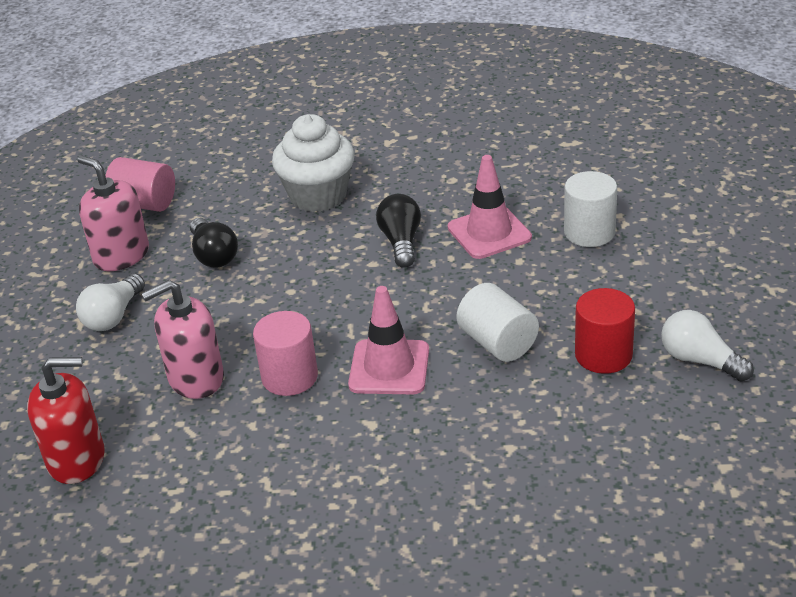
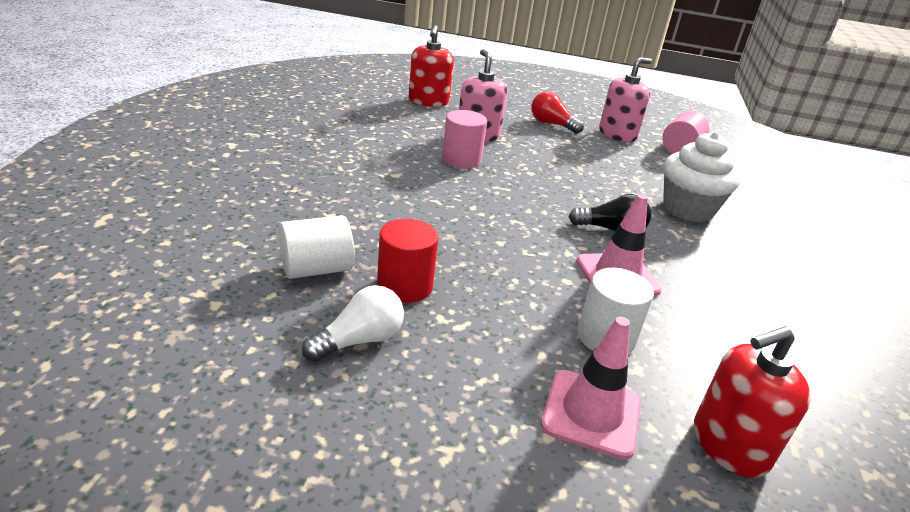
camera: 95 degrees right, 5 degrees down
(113, 316) = (552, 124): white light bulb -> red light bulb
(214, 255) = (610, 160): black light bulb -> none
(389, 367) = (450, 192): pink traffic cone -> pink traffic cone (591, 413)
(498, 343) = (453, 240): white cylinder -> white cylinder (316, 269)
(666, 175) = (729, 445): none -> red soap dispenser

